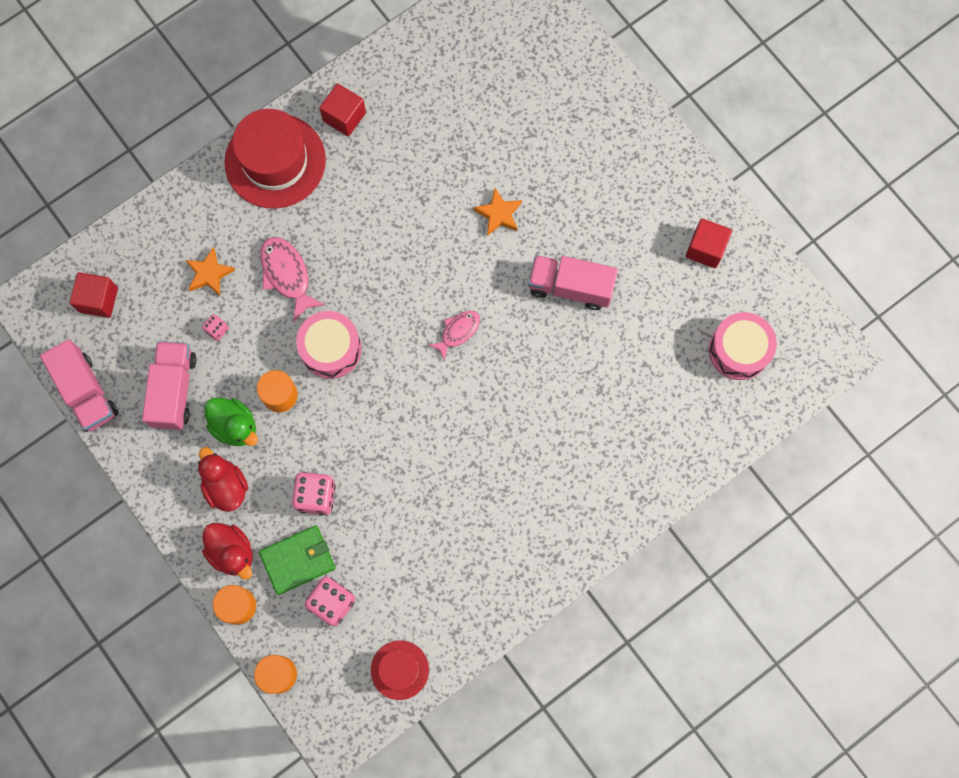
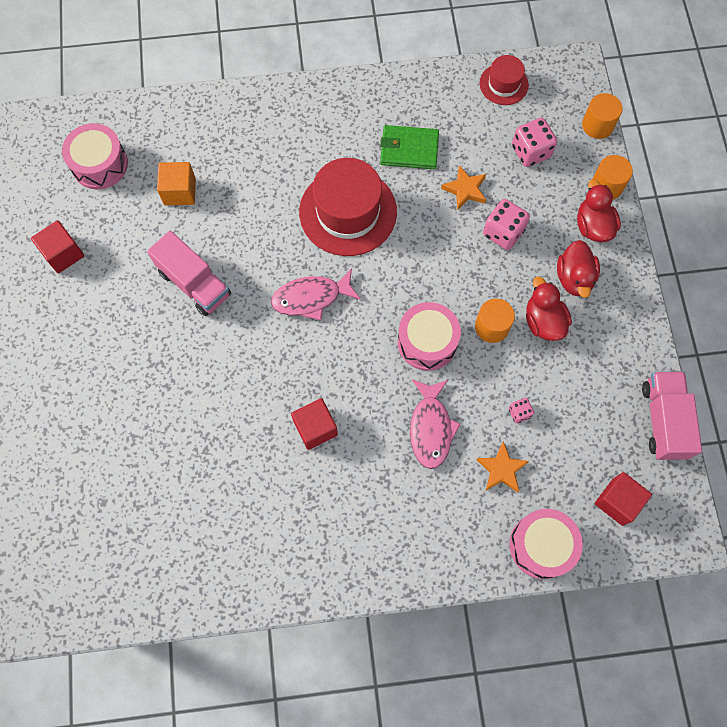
camera: 150 degrees left, 5 degrees down
(147, 231) = (541, 545): none -> pink drum
(174, 390) = (583, 380): pink truck -> none
(235, 426) = (543, 321): green duck -> red duck
(275, 161) = (383, 547): red hat -> red hat (348, 212)
(298, 560) = (542, 194): green wallet -> green wallet (409, 149)
(344, 117) = (292, 556): red cube -> red cube (315, 428)
(458, 332) = (311, 298): pink fish -> pink fish, size x1.55
(499, 214) = (211, 379): orange star -> orange star (465, 189)
(645, 366) = (180, 191): none -> orange cube

